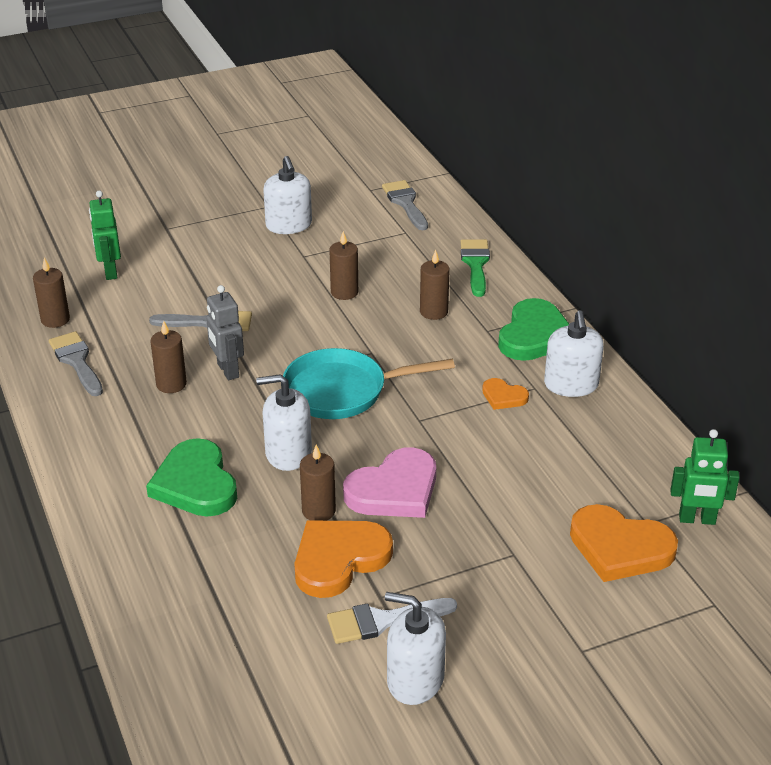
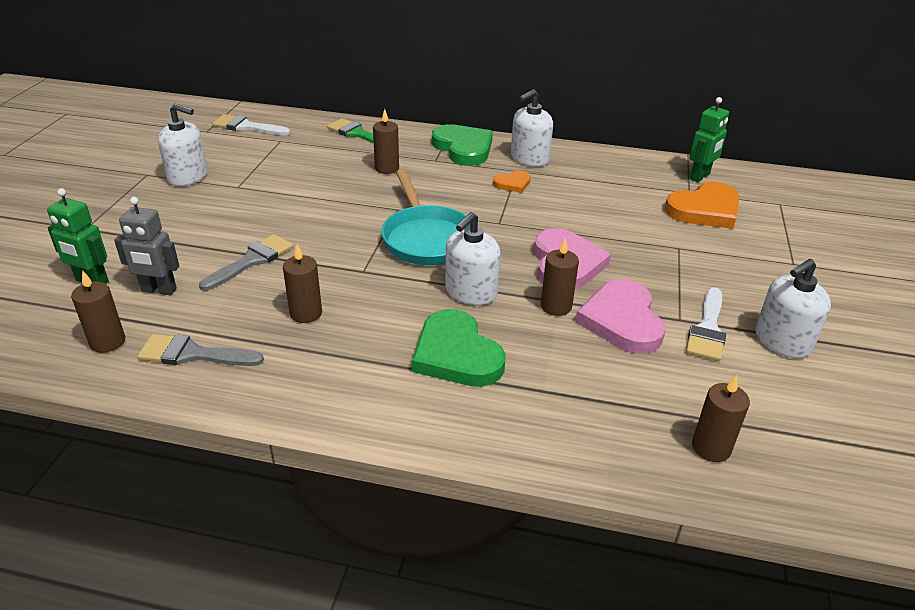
camera: 55 degrees left, 0 degrees up
(195, 484) = (456, 354): green heart -> green heart turned 45 degrees clockwise
(227, 370) = (328, 278): grey robot -> grey robot (159, 290)
(339, 559) = (622, 320): orange heart -> pink heart
(342, 391) = (426, 238): turquoise pan -> turquoise pan turned 45 degrees counterclockwise
(344, 292) = (310, 190): brown candle -> brown candle (711, 448)
(405, 203) = (247, 127): grey brush -> white brush
(571, 385) = (529, 158): white soap dispenser -> white soap dispenser turned 105 degrees clockwise

